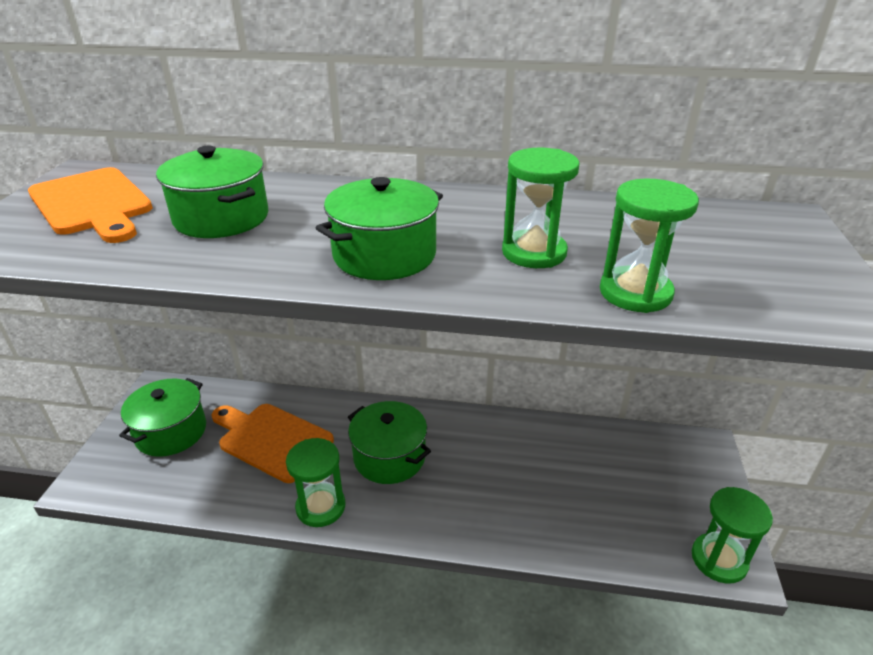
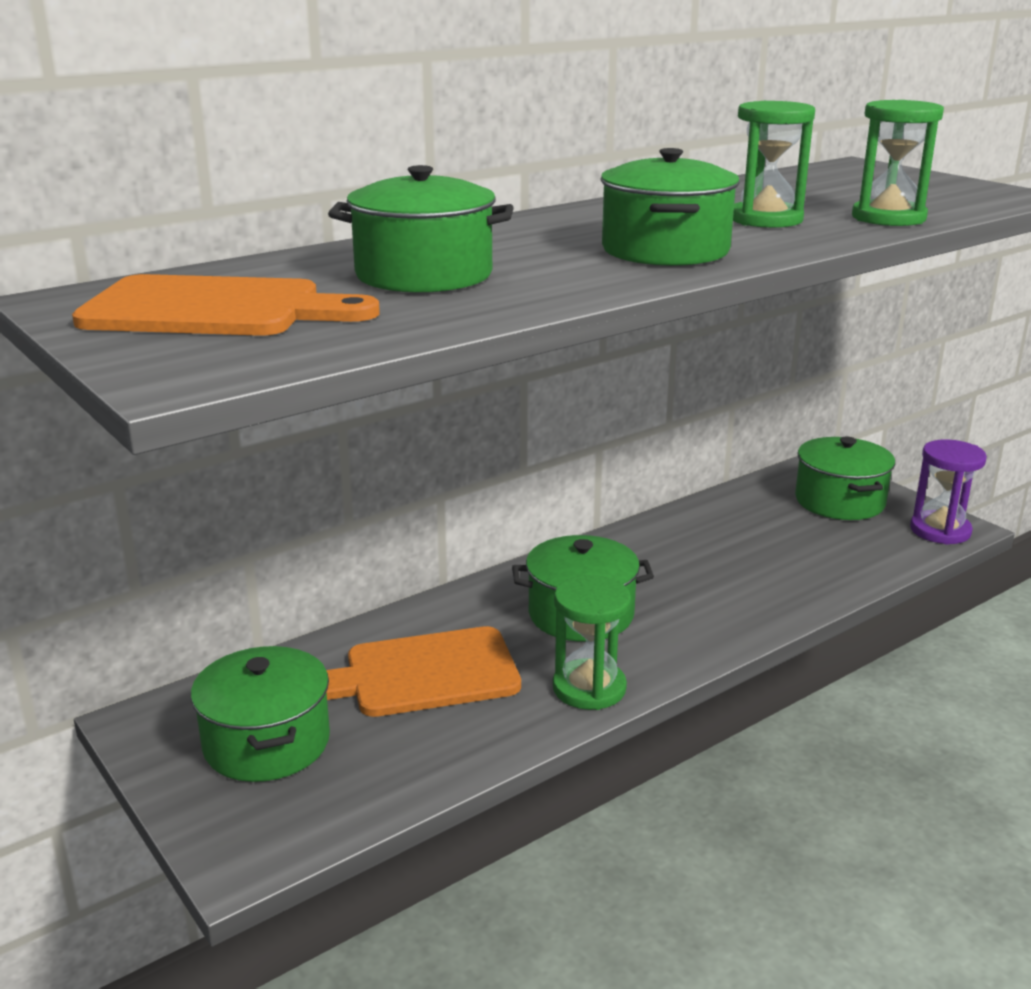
camera: 45 degrees left, 10 degrees down
(677, 483) = (839, 501): none -> green pot
(719, 560) = (940, 531): green hourglass -> purple hourglass

